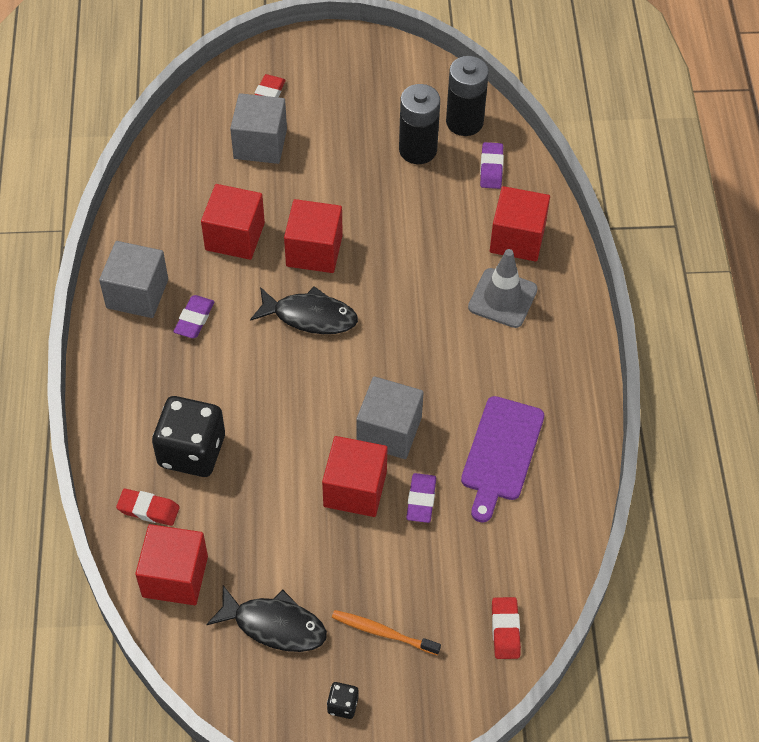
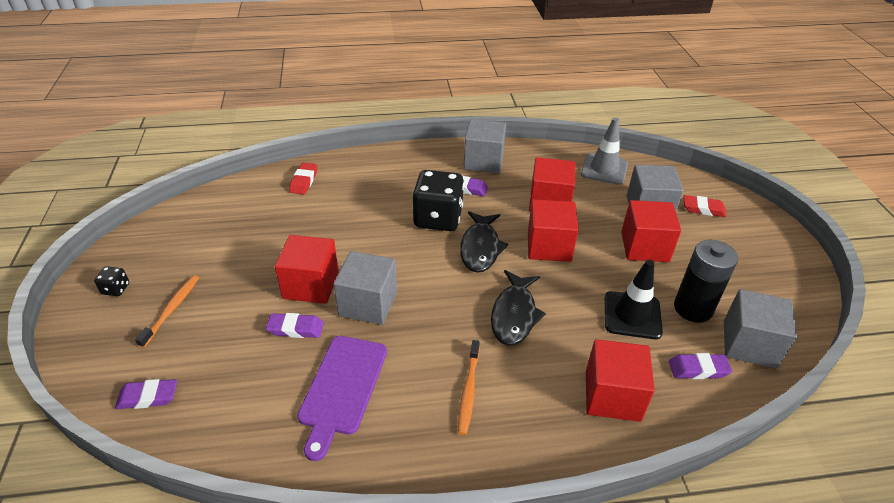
camera: 85 degrees right, 15 degrees down
(175, 576) = (248, 197): red cube -> red cube (644, 247)
(192, 451) = (350, 196): black dice -> black dice (438, 218)
(274, 625) = (196, 247): black fish -> black fish (514, 315)
(423, 200) = (632, 315): none -> black traffic cone
(464, 122) = (749, 344): black battery -> grey cube
(501, 453) = (342, 388): purple cutting board -> purple cutting board turned 90 degrees counterclockwise
(502, 298) = (530, 384): grey traffic cone -> grey traffic cone (604, 169)
(505, 630) = (148, 397): red eraser -> purple eraser
(508, 348) = (468, 391): none -> orange toothbrush

